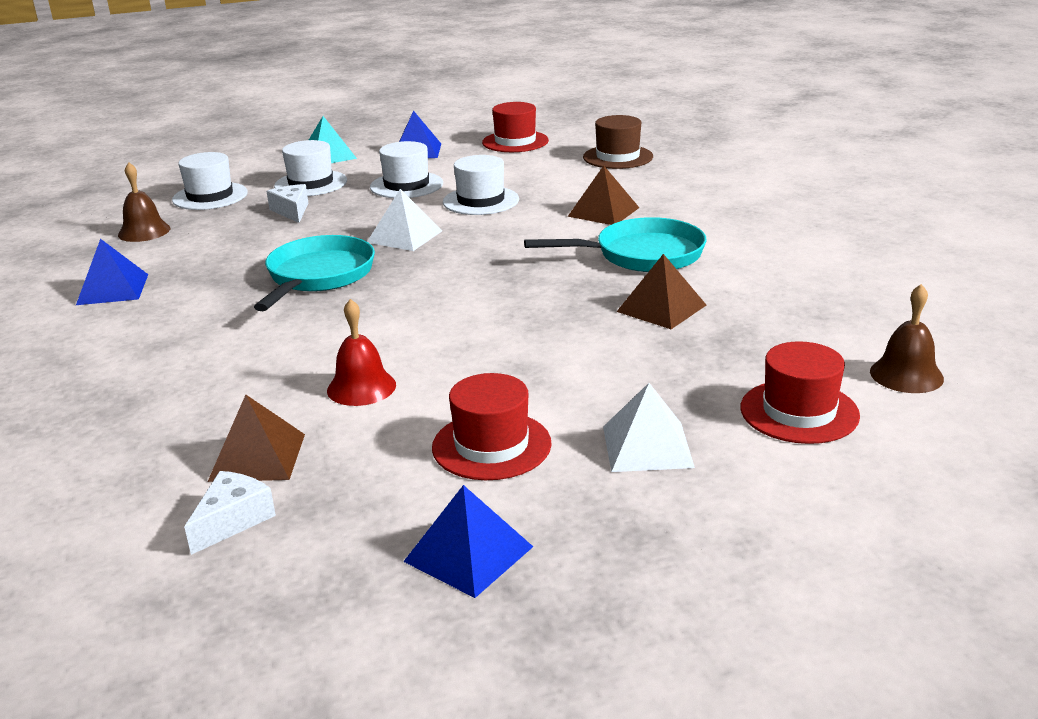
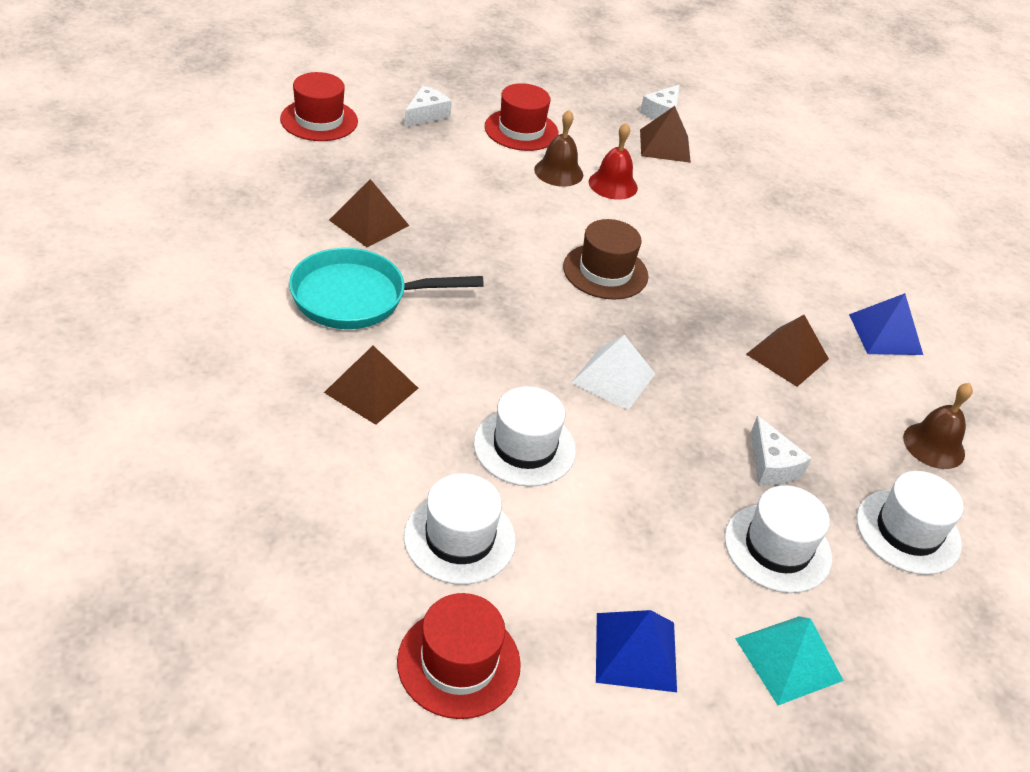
camera: 175 degrees right, 15 degrees up
(233, 264) = (787, 356): none -> brown pyramid
(318, 276) = (688, 320): turquoise pan -> none
(406, 185) = (632, 514): white hat -> white hat (459, 538)
(468, 553) = (534, 80): blue pyramid -> none
(618, 157) = (297, 555): brown hat -> brown hat (605, 271)
(647, 446) = (426, 115): white pyramid -> white cheese
(906, 375) = (224, 133): brown bell -> brown bell (558, 172)

